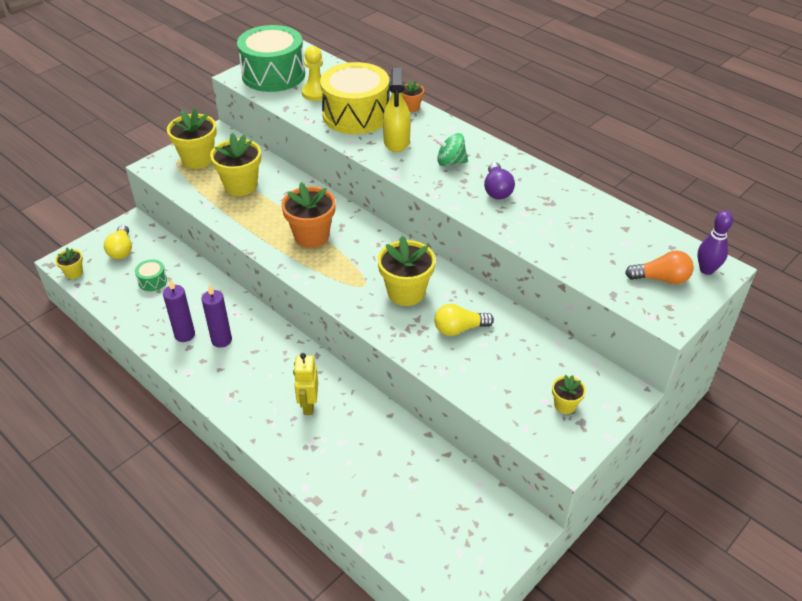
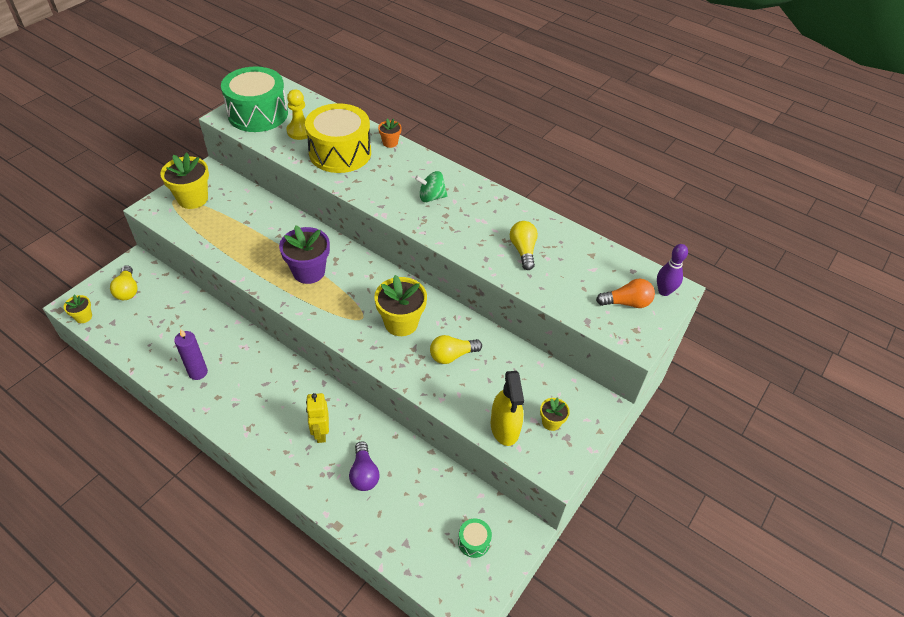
camera: 10 degrees left, 5 degrees up
(152, 281) = (161, 320): green drum -> green drum (474, 541)
(221, 340) = (233, 375): purple candle -> none
(241, 186) = (237, 224): yellow flower pot -> none
(311, 236) = (309, 272): orange flower pot -> purple flower pot
(396, 141) = (380, 178): yellow spray bottle -> yellow spray bottle (505, 427)
(497, 190) = (476, 223): purple light bulb -> purple light bulb (364, 473)
(547, 220) = (523, 250): none -> yellow light bulb

